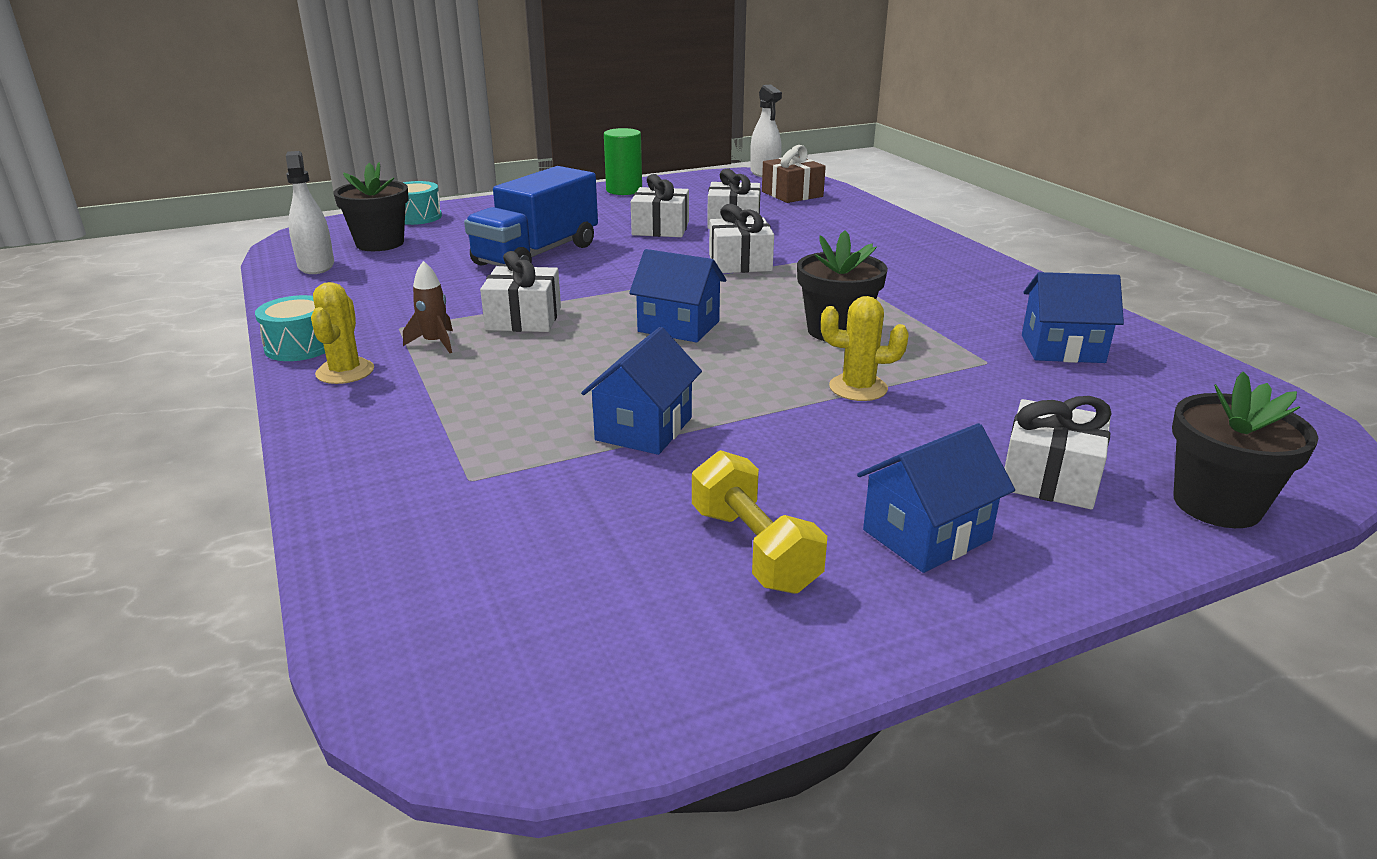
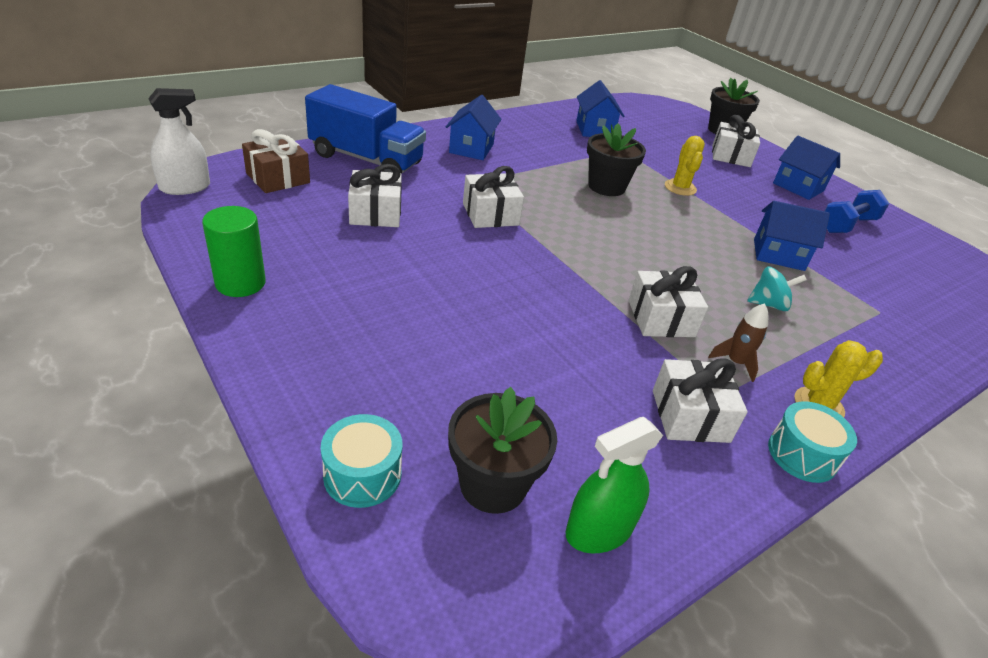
camera: 105 degrees left, 10 degrees up
(316, 266) = (599, 530): white spray bottle -> green spray bottle
(524, 387) = (768, 304): none -> turquoise spinning top
(536, 254) = (499, 330): blue truck -> blue truck (366, 159)
(660, 228) = (400, 254): white gift -> white gift (690, 416)
(678, 326) = (632, 243): blue house -> blue house (471, 148)
(753, 549) = (847, 225): yellow dumbbell -> blue dumbbell

